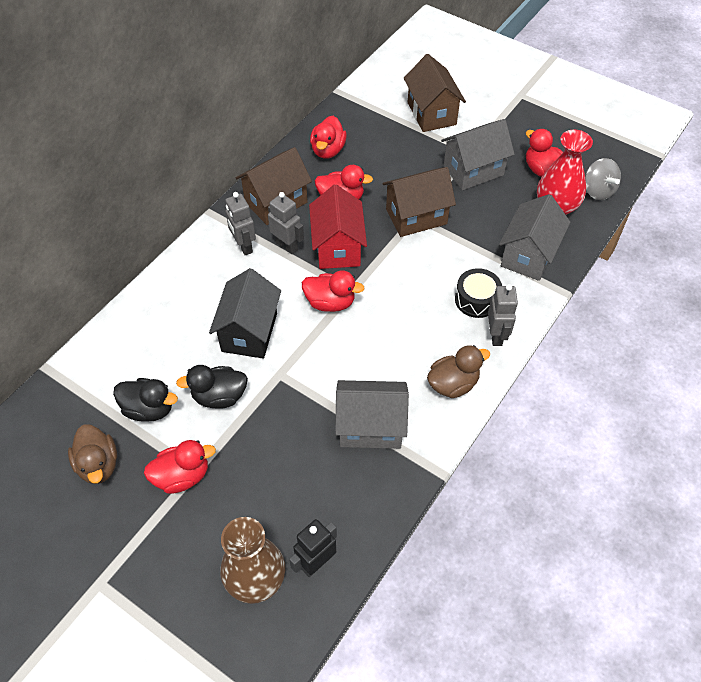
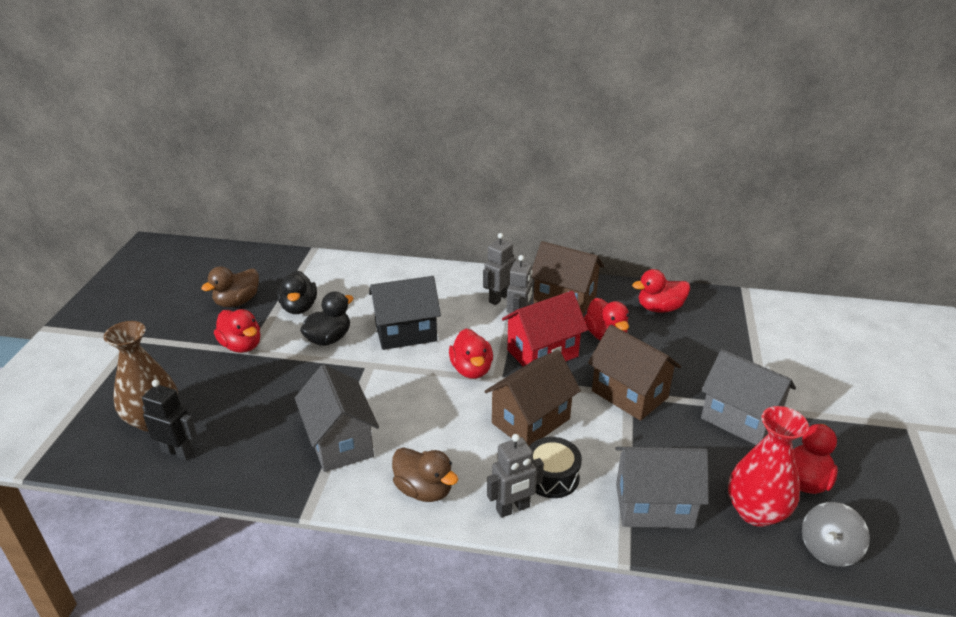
camera: 65 degrees right, 20 degrees down
(219, 396) = (329, 339): black duck -> black duck turned 75 degrees clockwise
(431, 113) = (790, 361): brown house -> brown house (530, 421)

